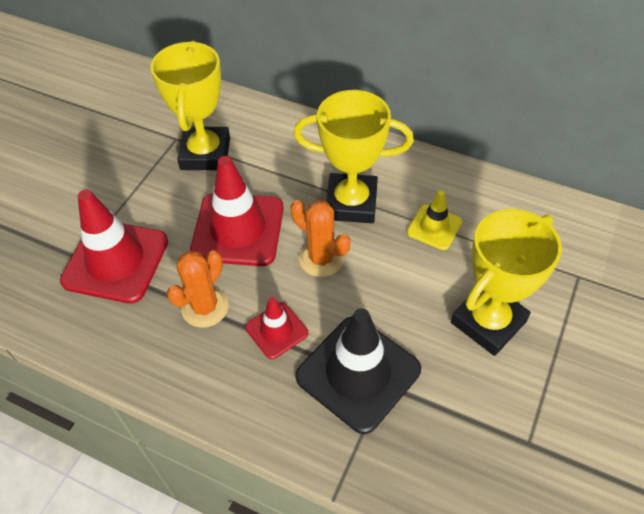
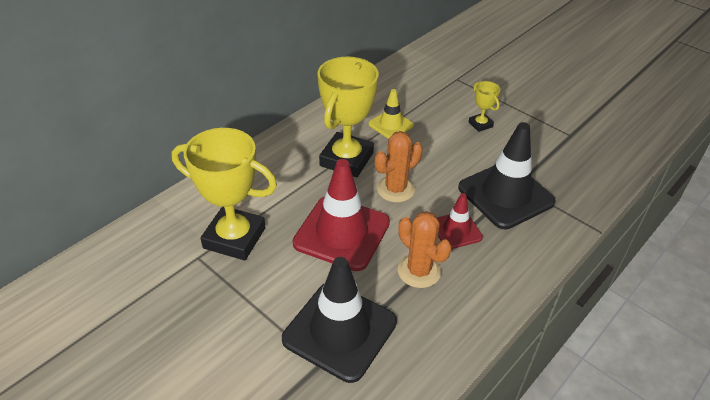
camera: 75 degrees left, 10 degrees down
(116, 261) = (340, 330): red traffic cone -> black traffic cone
(488, 322) = (480, 124): yellow trophy -> yellow trophy, size x0.46

